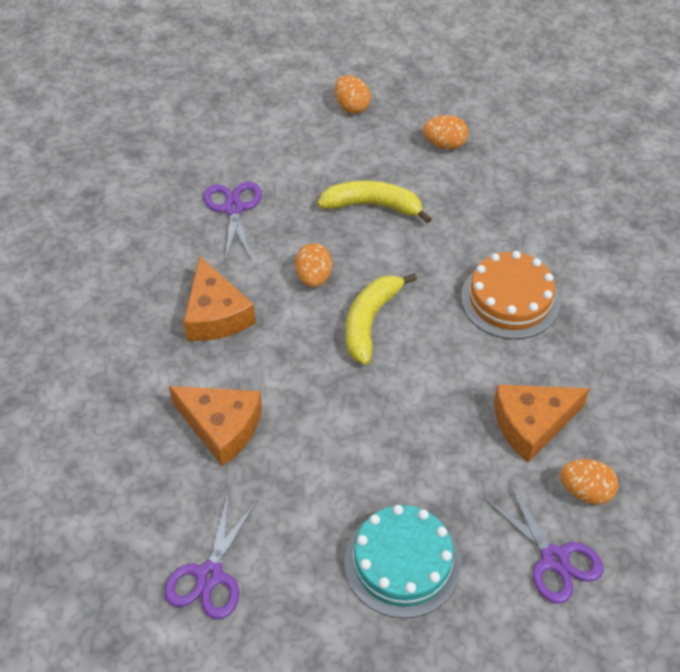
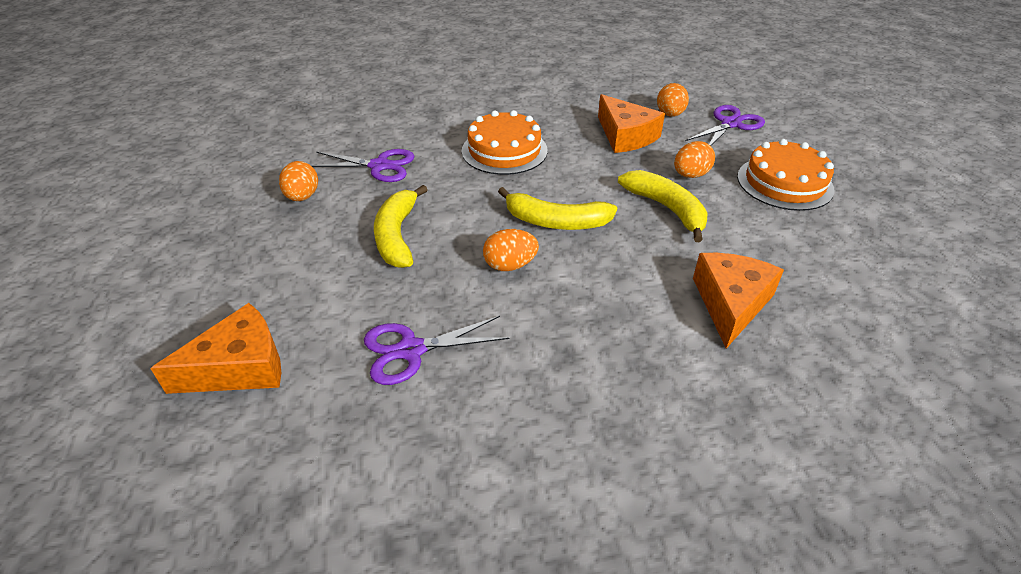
camera: 100 degrees left, 10 degrees down
(209, 575) = (886, 283): purple scissors -> purple scissors (379, 166)
(215, 314) = (587, 335): orange cheese -> orange cheese (239, 366)
(351, 106) = (225, 269): orange egg -> orange egg (690, 175)
(372, 421) = (667, 209): none -> yellow banana
(402, 562) = (784, 183): turquoise cake -> orange cake

